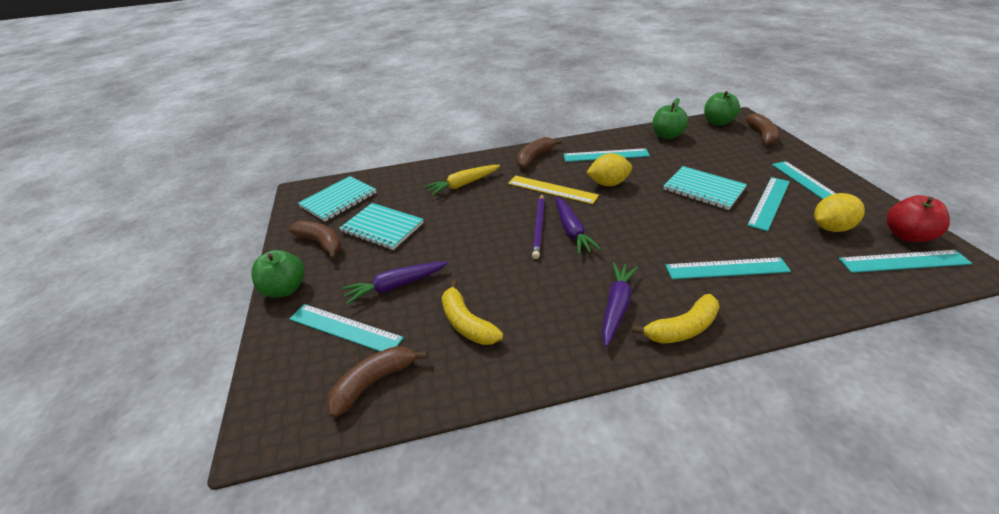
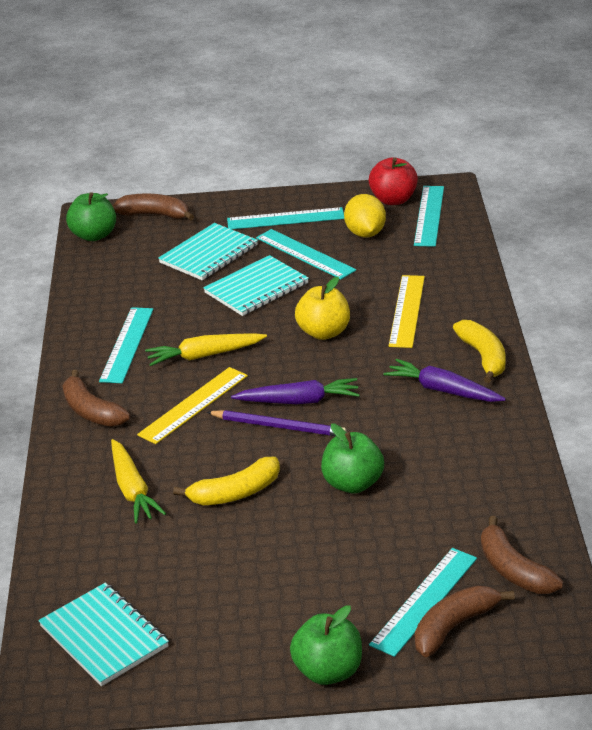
camera: 80 degrees left, 5 degrees down
(321, 243) = (228, 645): brown banana -> brown banana (454, 626)
(382, 227) = (214, 577): turquoise notebook -> turquoise notebook (209, 254)
(396, 286) = (357, 558): purple carrot -> none
(467, 323) = (440, 498): yellow banana -> yellow banana (235, 493)
(608, 183) = (204, 355): yellow lemon -> yellow carrot
(665, 228) = (324, 332): none -> yellow apple
(667, 136) = (104, 283): green apple -> green apple (353, 484)
(726, 269) = (407, 311): turquoise ruler -> yellow ruler

